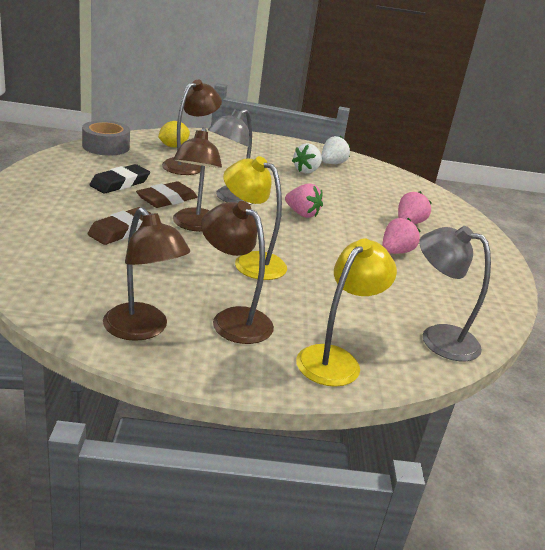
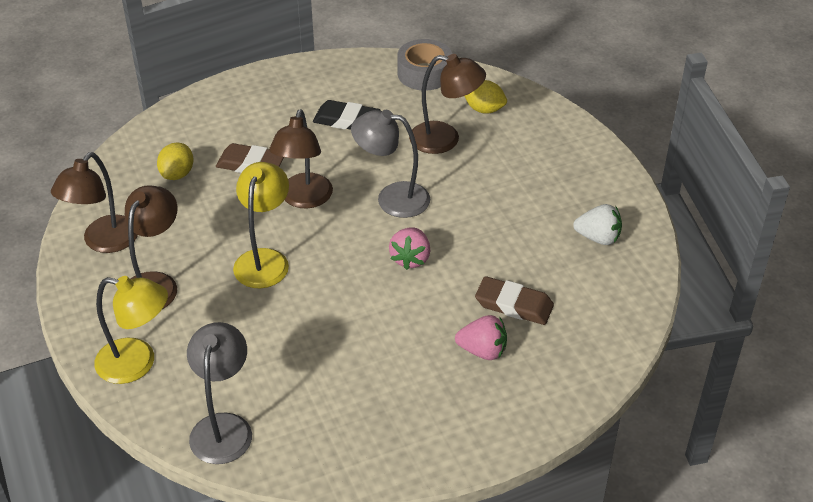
camera: 70 degrees right, 15 degrees up
(89, 264) = (177, 174): none -> yellow lemon
(167, 199) = (343, 161): brown eraser -> brown eraser (514, 305)
(194, 225) = (304, 199): brown lamp -> brown lamp turned 60 degrees counterclockwise
(306, 171) = (543, 225): white strawberry -> none
(395, 252) = (388, 356): pink strawberry -> none

